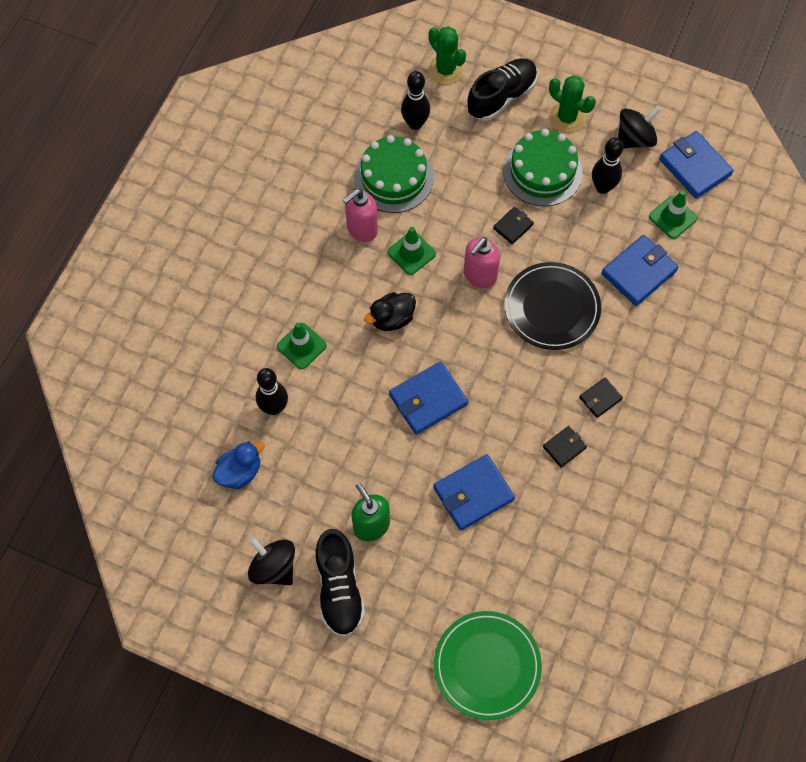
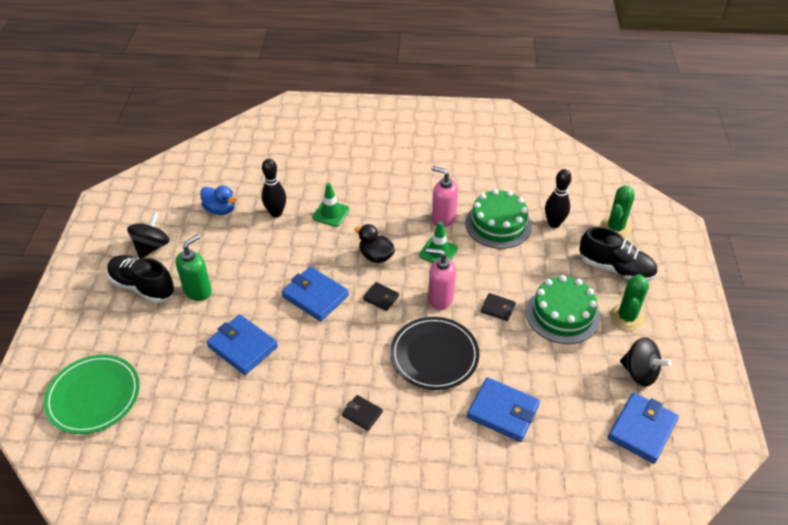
camera: 70 degrees right, 20 degrees down
(339, 588) = (143, 287): black shoe -> black shoe turned 60 degrees clockwise
(564, 447) = (305, 399): black wallet -> black wallet (381, 298)
(602, 187) = (574, 361): black bowling pin -> none
(672, 217) = (576, 424): green traffic cone -> none

